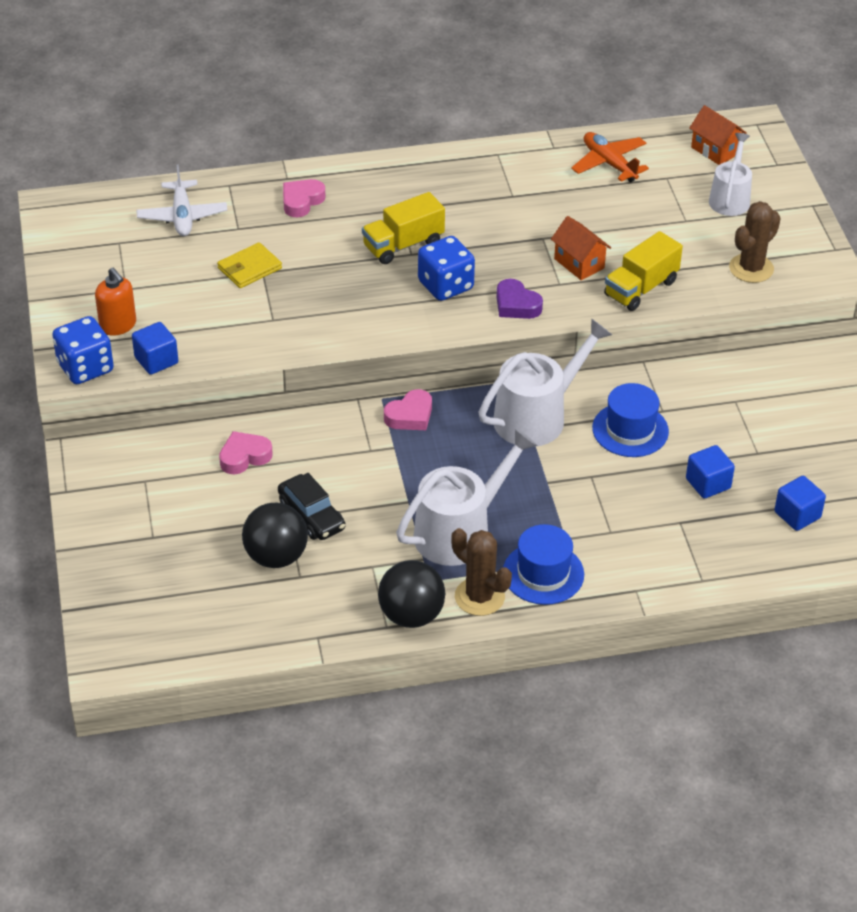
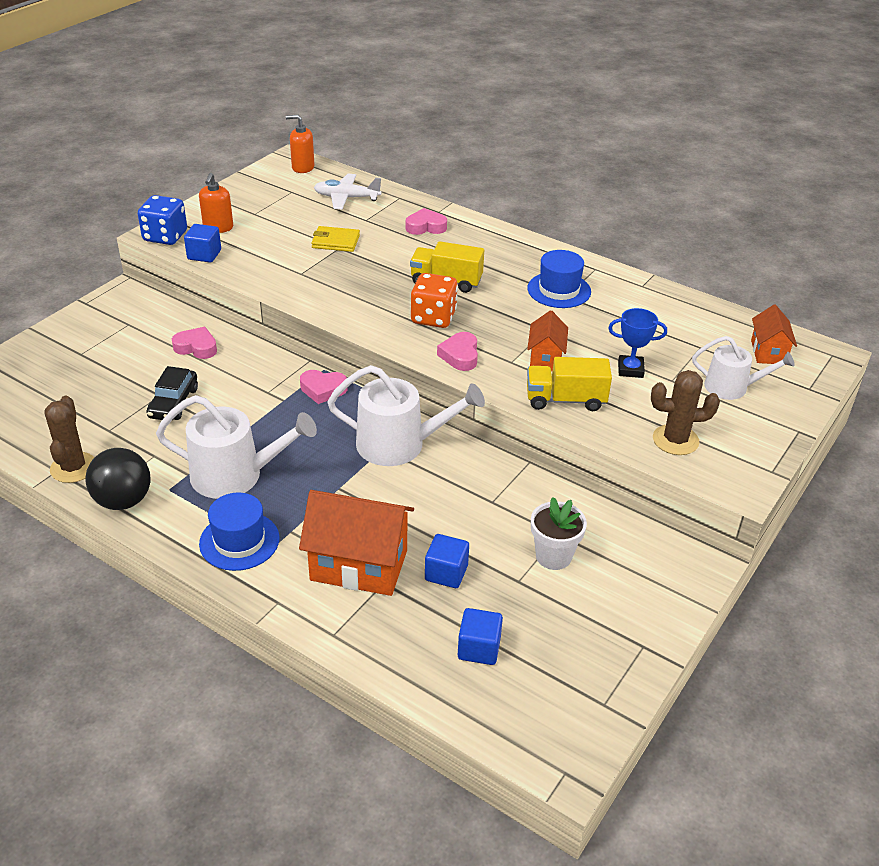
camera: 45 degrees right, 5 degrees down
(82, 209) = (302, 167): none -> orange soap dispenser
(182, 216) = (346, 198): white plane -> white plane turned 60 degrees clockwise
(276, 557) = (116, 410): black ball -> none
(445, 285) = (433, 317): blue dice -> orange dice
(479, 597) = (178, 523): brown cactus -> brown cactus (73, 468)
(516, 305) = (460, 355): purple heart -> pink heart
(609, 163) = (668, 316): orange plane -> none
(630, 430) = (448, 497): blue hat -> blue hat (559, 290)
(647, 524) = (359, 565): none -> orange house
(648, 231) = (630, 369): none -> blue trophy
(730, 199) = (731, 387): white watering can -> white watering can turned 45 degrees clockwise
(754, 418) = (553, 556): none -> white flower pot

